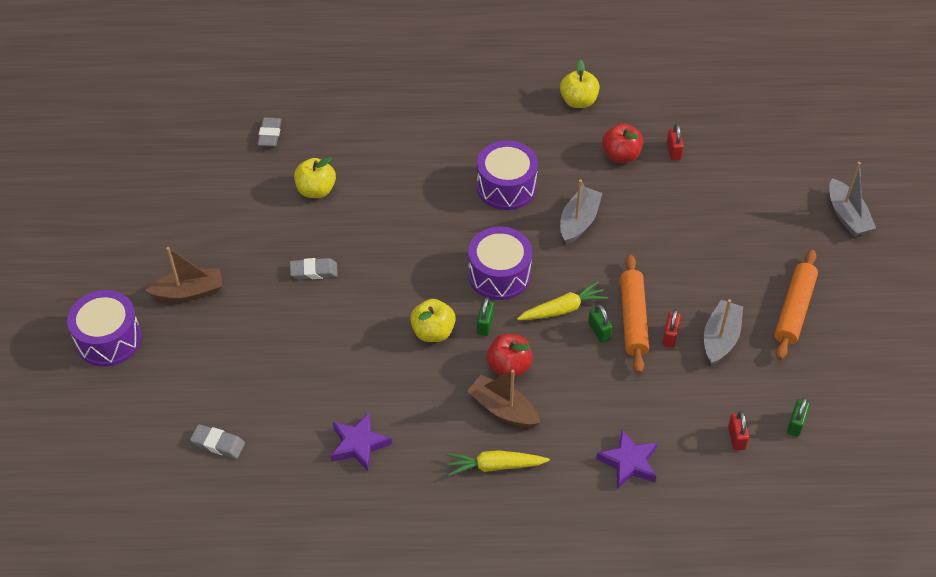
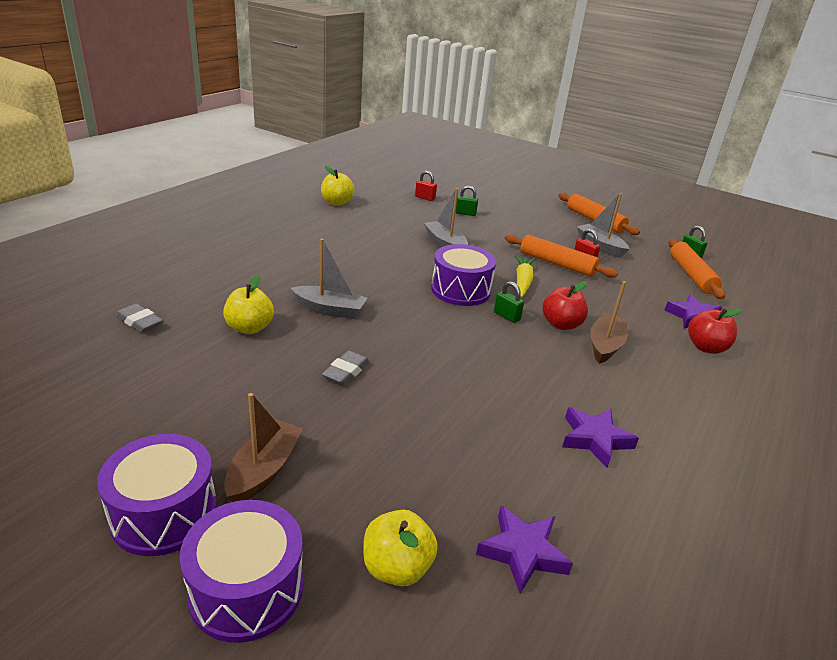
camera: 60 degrees left, 20 degrees down
(218, 444) = (522, 552): grey eraser -> purple star
(433, 332) = (491, 342): yellow apple -> yellow apple (397, 567)
(495, 466) = (667, 374): yellow carrot -> none
(503, 409) = (605, 345): brown boat -> brown boat turned 135 degrees clockwise
(506, 187) = (376, 253): purple drum -> purple drum (164, 513)
(599, 331) = (557, 278): green padlock -> green padlock (465, 213)
(621, 155) = (405, 211): red apple -> red apple (706, 347)
(736, 438) = (691, 275): red padlock -> orange rolling pin
(847, 216) = (536, 183): grey boat -> grey boat (330, 310)

